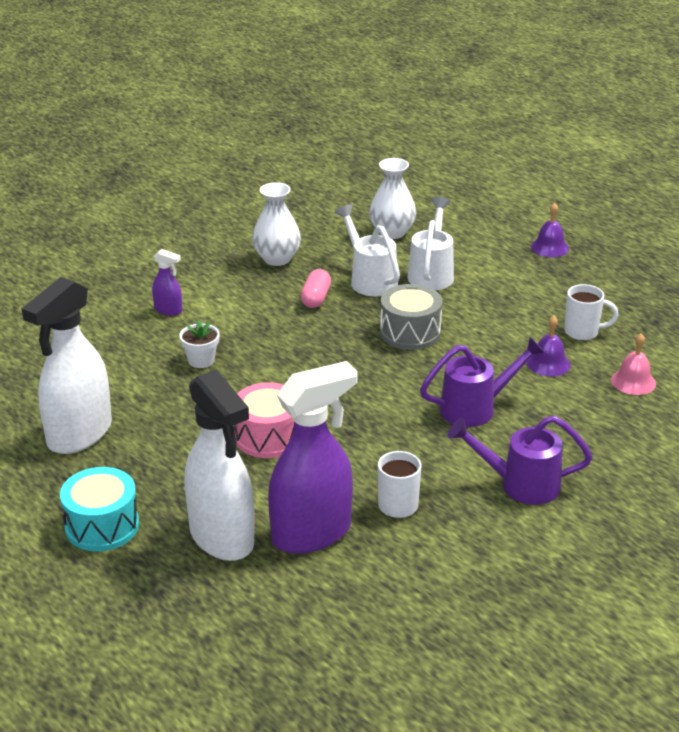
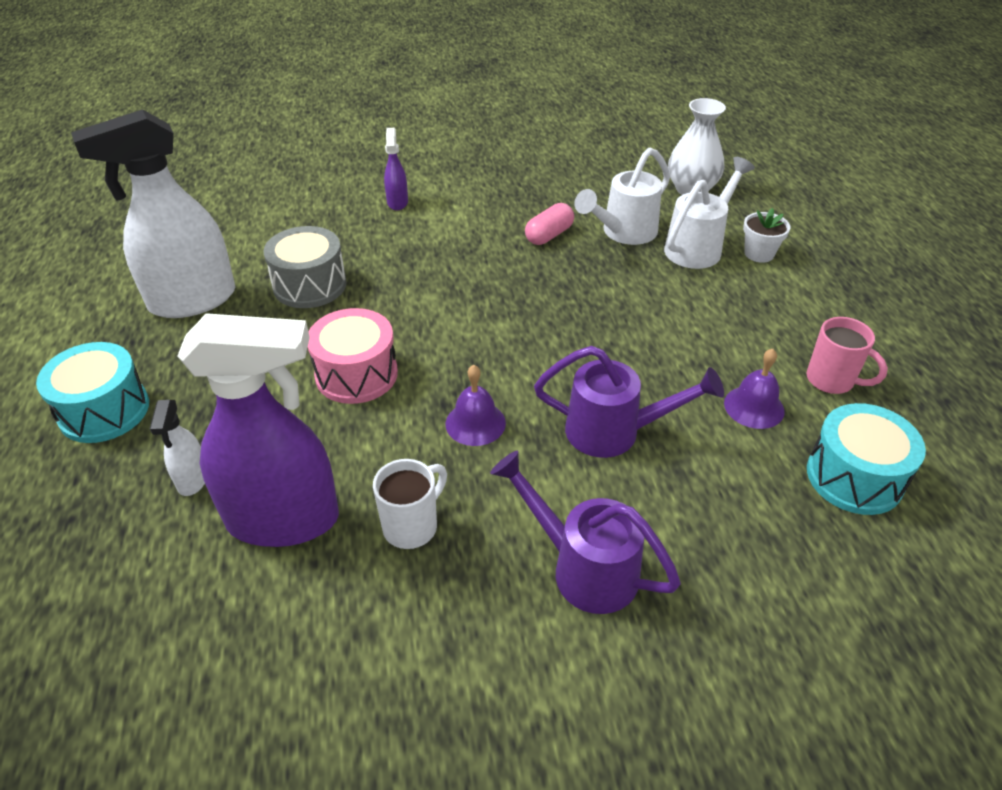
camera: 30 degrees right, 10 degrees up
(168, 310) = (397, 202): purple spray bottle -> purple spray bottle turned 150 degrees counterclockwise
(201, 360) = (376, 263): white flower pot -> white flower pot (759, 254)
(222, 537) = (193, 479): white spray bottle -> white spray bottle, size x0.44
(277, 259) = (548, 182): white vase -> none
(370, 279) = (623, 233): white watering can -> white watering can turned 135 degrees counterclockwise
(410, 332) = (616, 307): grey drum -> grey drum (310, 285)
(549, 247) = (866, 259): purple bell -> purple bell (475, 423)
(583, 332) = (832, 381): white mug -> pink mug
(633, 381) = (854, 477): pink bell -> turquoise drum

